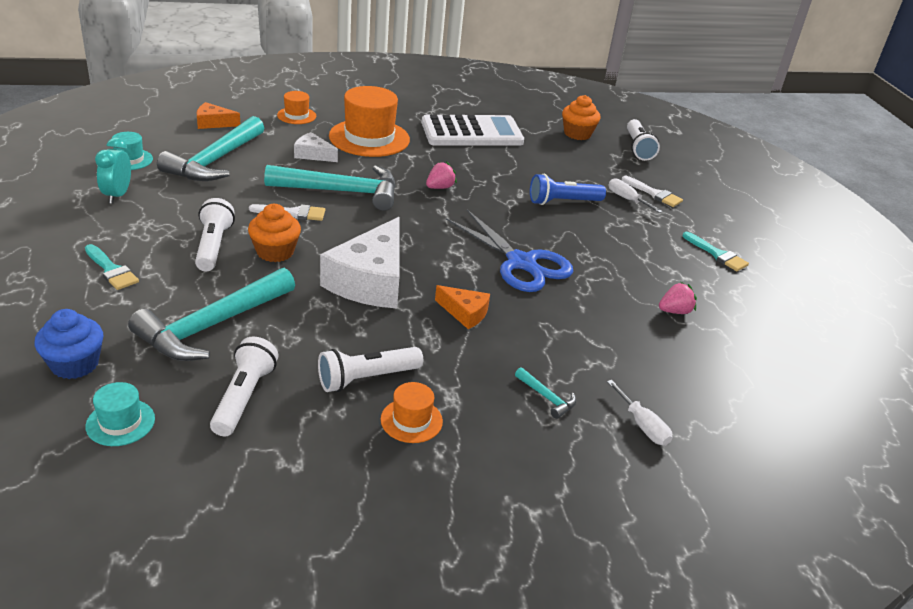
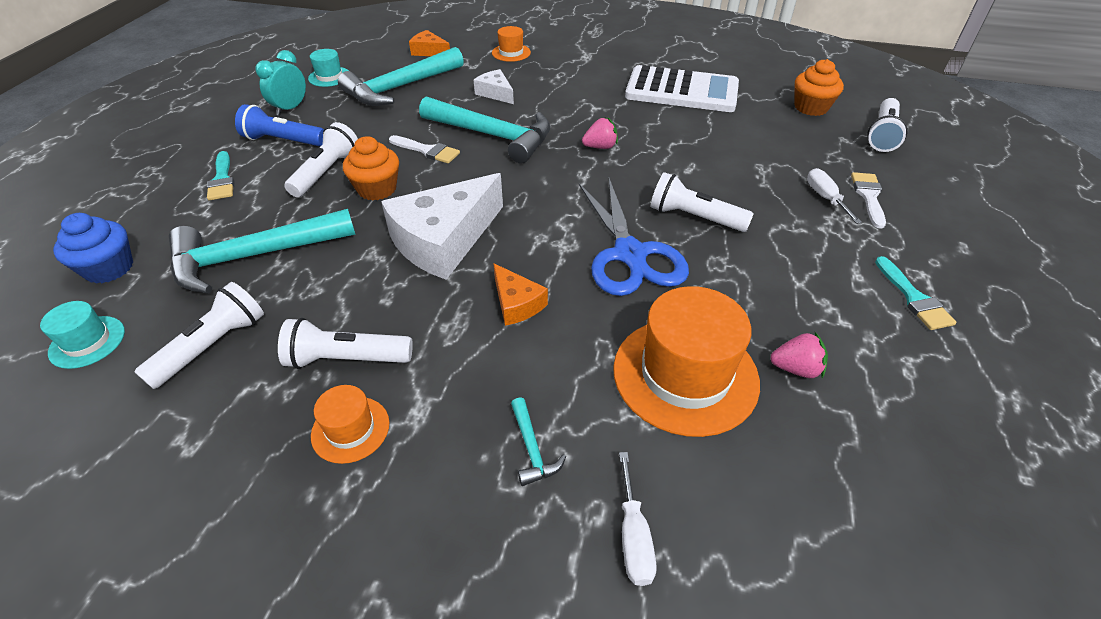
camera: 30 degrees right, 10 degrees up
(369, 138) = (565, 83): orange hat -> orange hat (685, 374)
(548, 229) = (694, 217): none -> white flashlight
(563, 202) = (736, 187): blue flashlight -> blue flashlight (283, 141)
(654, 194) = (868, 196): white brush -> white brush turned 150 degrees counterclockwise

